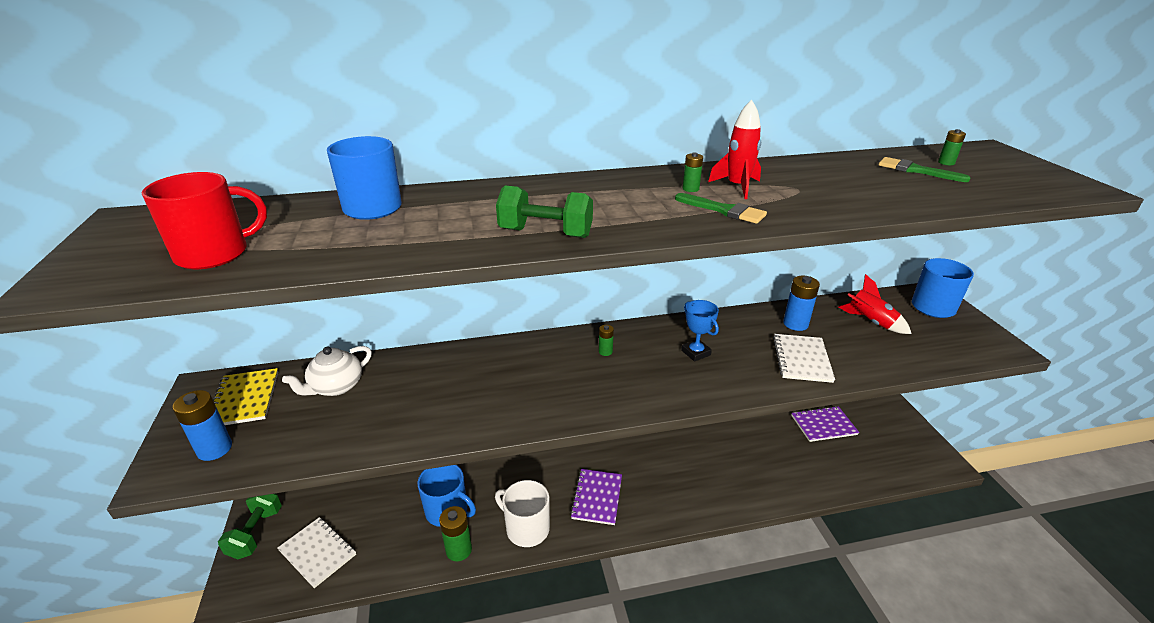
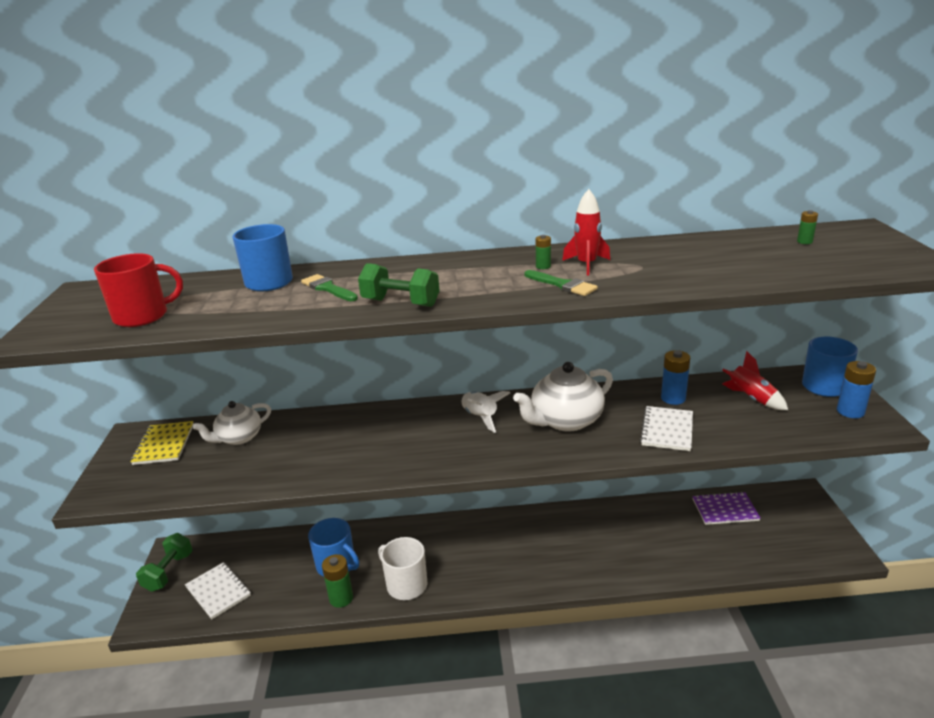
camera: 10 degrees right, 5 degrees down
(214, 449) = (136, 481): blue battery -> blue battery (850, 411)
(597, 497) = (477, 562): purple notebook -> none
(605, 351) = (480, 417): green battery -> white rocket
(695, 352) = (565, 421): blue trophy -> white teapot
(916, 170) = (768, 249): green brush -> green brush (328, 288)

